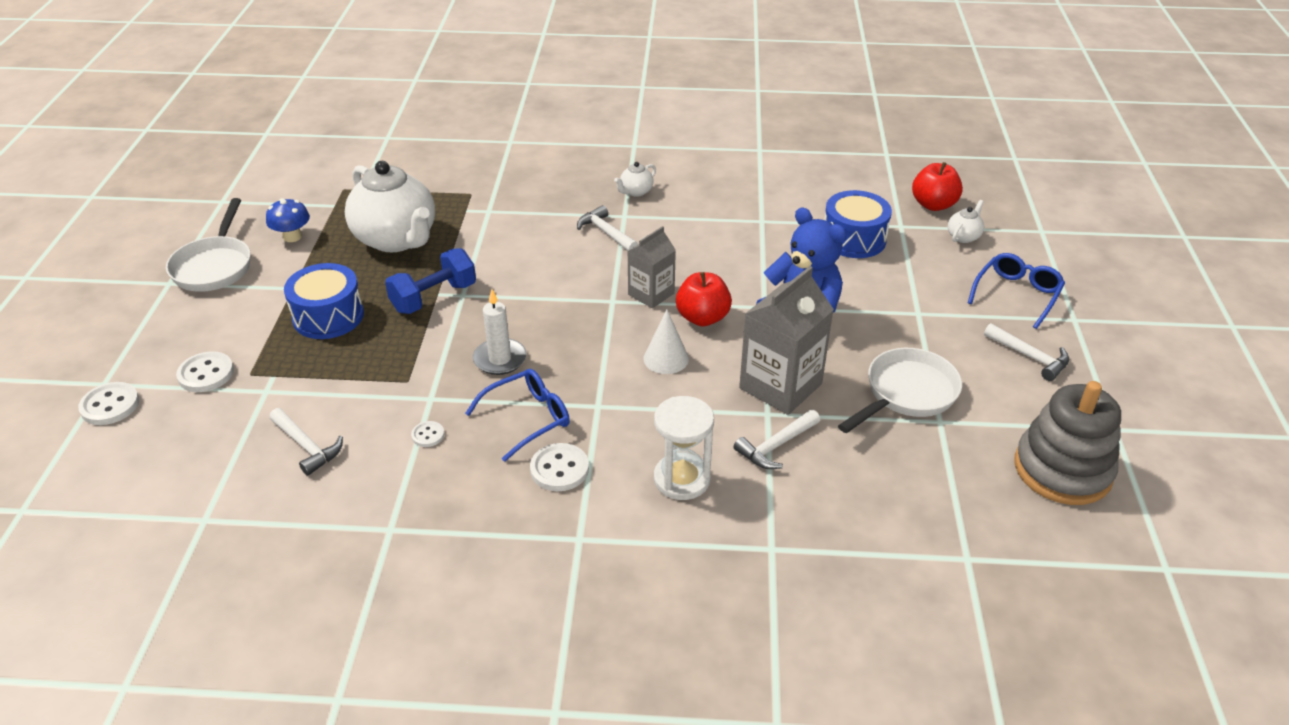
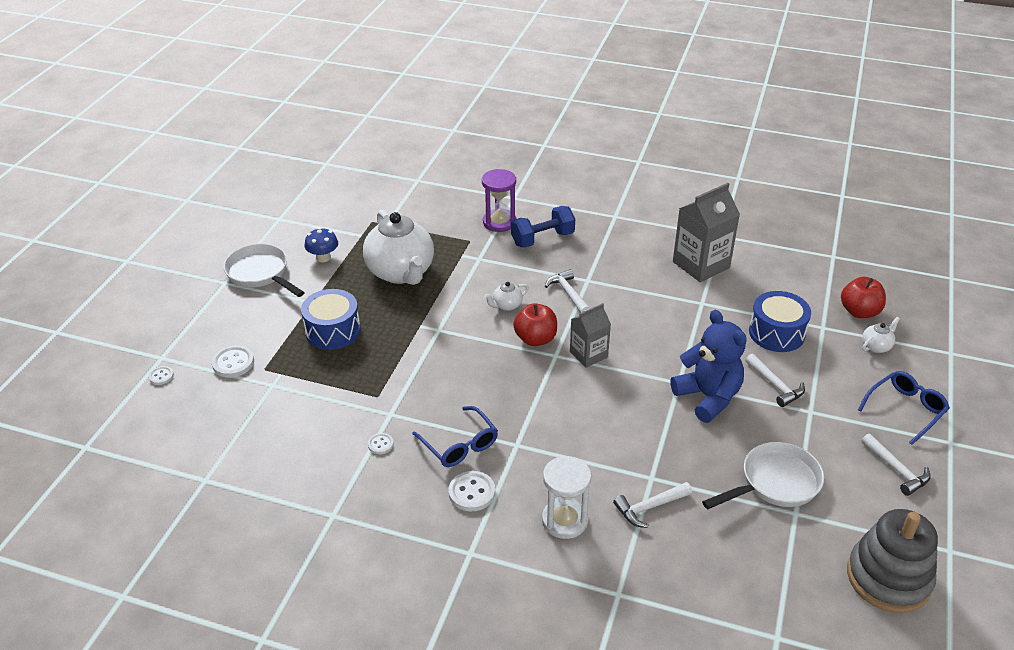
camera: 15 degrees right, 0 degrees up
(110, 405) = (161, 376): white button -> white button, size x0.57
(214, 266) = (260, 273): white pan -> white pan turned 120 degrees clockwise
(307, 446) = (290, 436): white hammer -> white hammer (775, 385)
(434, 297) = (416, 328): blue dumbbell -> blue dumbbell (542, 239)
(500, 169) = (499, 222): none -> purple hourglass
(500, 359) = (452, 390): white candle -> none
(528, 418) = (460, 445): blue glasses -> blue glasses turned 75 degrees clockwise
(636, 192) = (603, 259): white teapot -> white teapot (507, 305)
(666, 358) = (583, 414): white cone -> none
(702, 318) = (624, 383): red apple -> red apple (535, 339)
(780, 386) = (670, 456): grey carton -> grey carton (701, 265)

